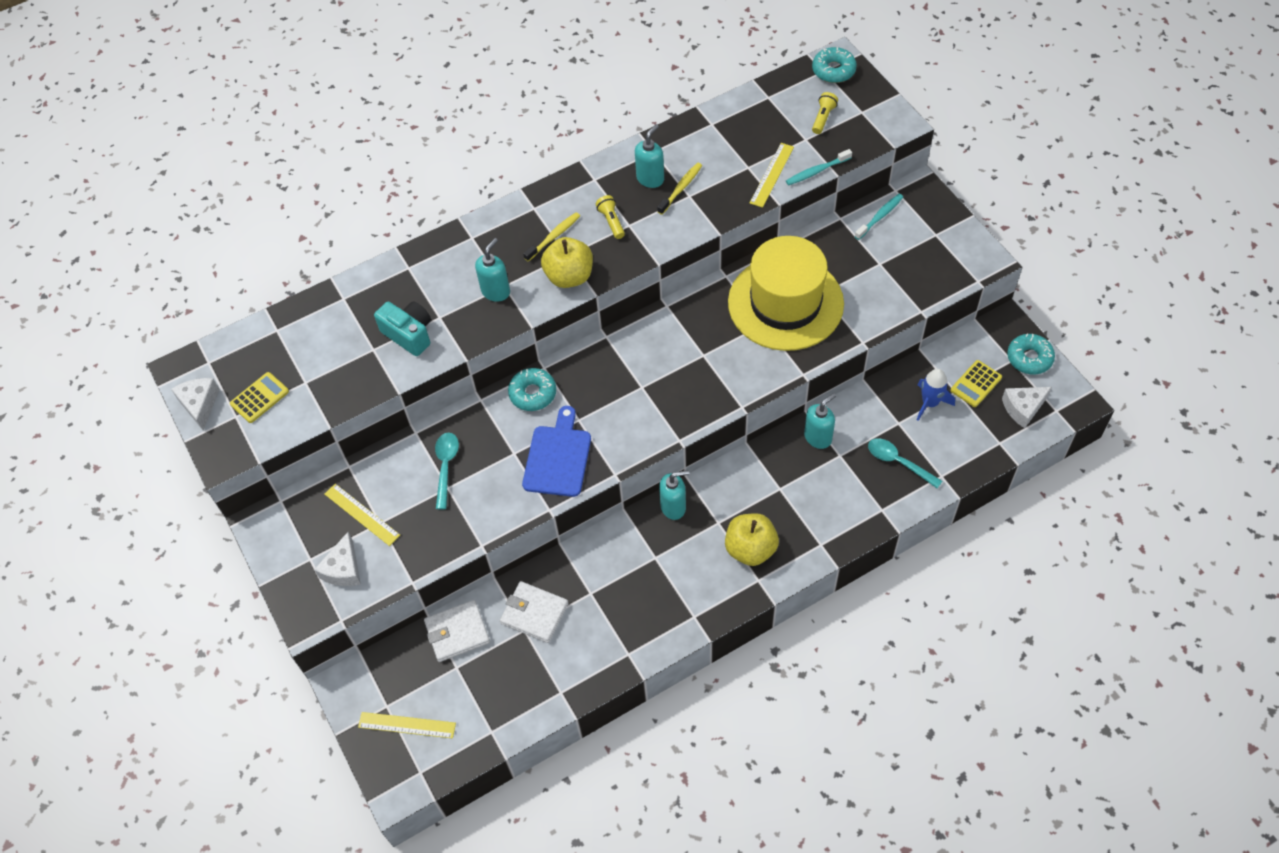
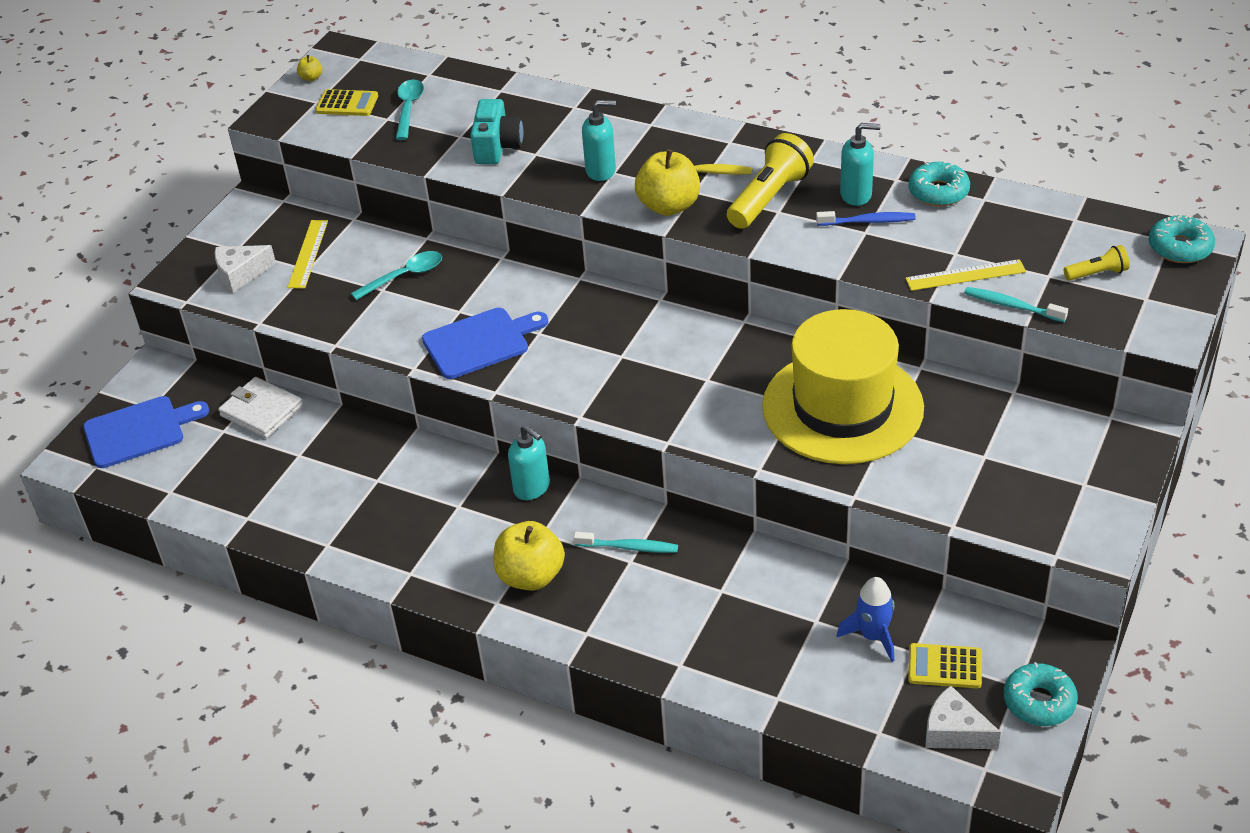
camera: 55 degrees right, 15 degrees down
(200, 404) = (311, 78): white cheese -> yellow apple
(407, 725) = (139, 431): yellow ruler -> blue cutting board
(533, 393) = (541, 286): turquoise donut -> turquoise donut (938, 192)
(534, 613) = (322, 452): white wallet -> none
(611, 221) = (769, 198): yellow flashlight -> yellow flashlight, size x1.92
(681, 188) = (868, 221): yellow toothbrush -> blue toothbrush
(818, 437) = (728, 559): turquoise soap dispenser -> none
(880, 217) = (1054, 423): turquoise toothbrush -> turquoise toothbrush (629, 547)
(898, 462) = (760, 648): turquoise spoon -> turquoise spoon (408, 109)

